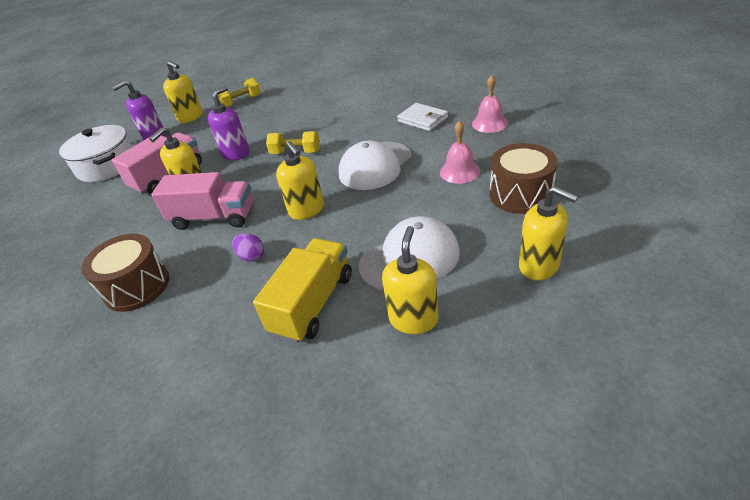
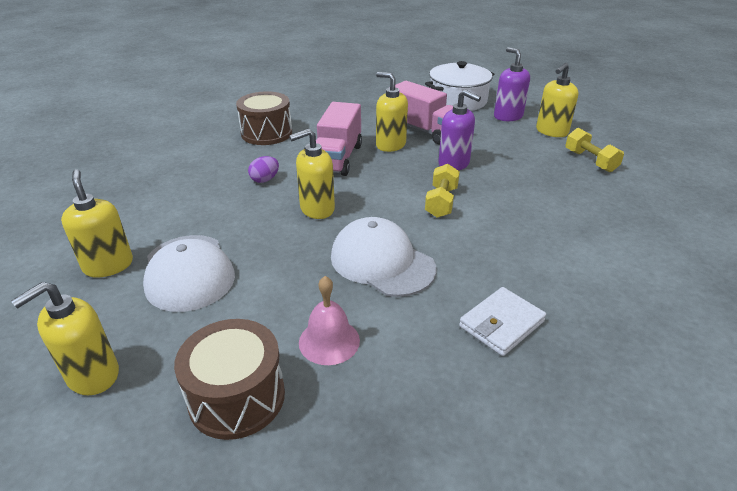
camera: 90 degrees right, 5 degrees down
(313, 303) = (177, 211): yellow truck -> none
(413, 319) = (108, 265): yellow soap dispenser -> yellow soap dispenser turned 135 degrees counterclockwise
(489, 123) = (466, 412): pink bell -> none

